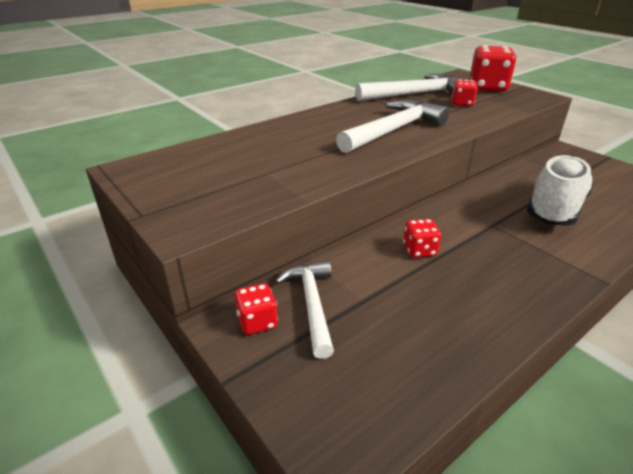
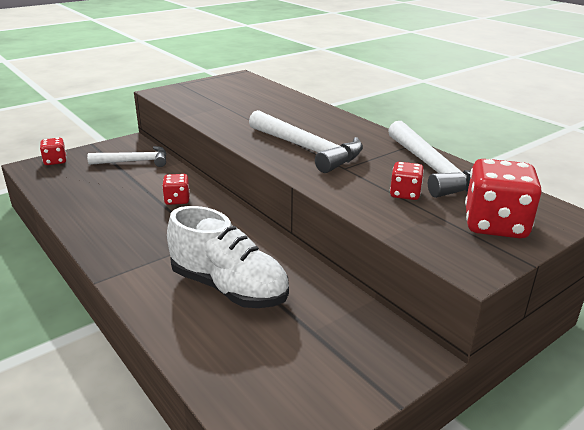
camera: 90 degrees right, 5 degrees down
(257, 322) = (128, 148): red dice -> red dice (55, 161)

